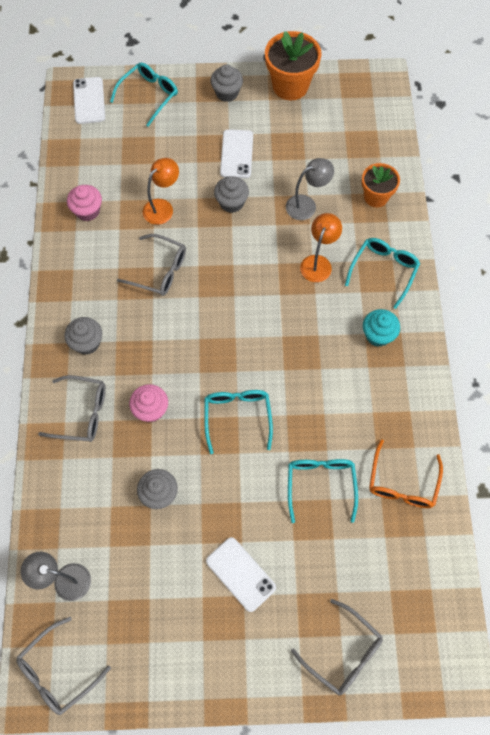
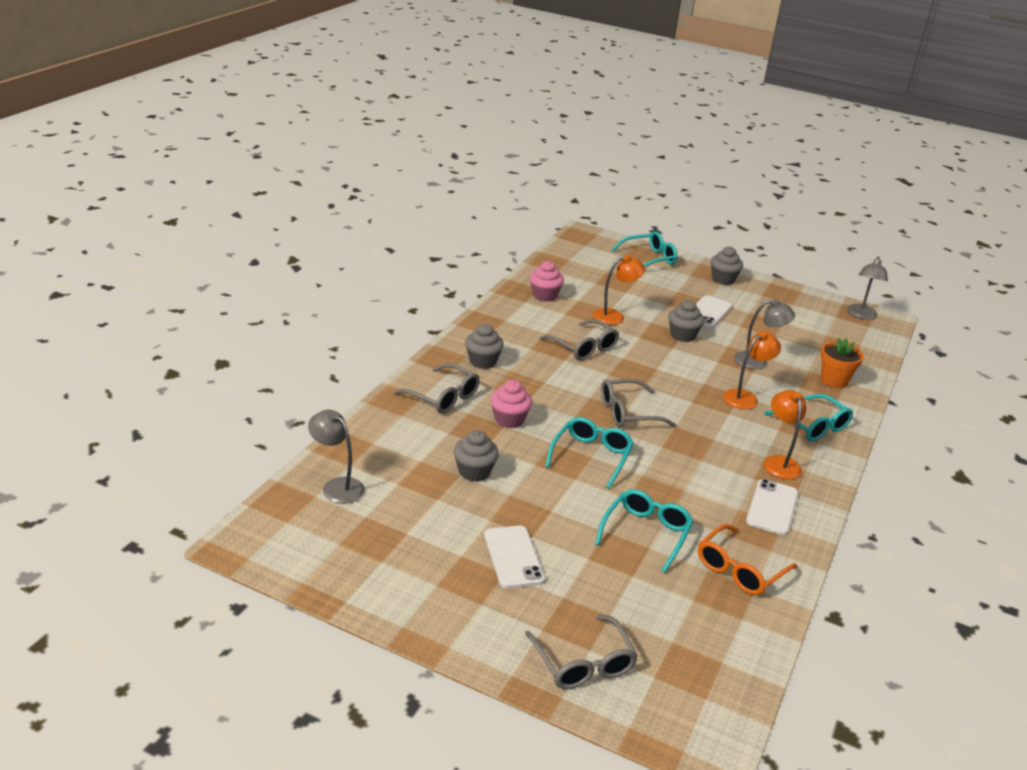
camera: 25 degrees right, 35 degrees down
(58, 671) = (277, 540): grey glasses -> grey glasses (628, 412)
(89, 100) = (593, 245): white phone -> white phone (772, 507)
(290, 86) = (788, 294): orange flower pot -> none
(360, 83) = (861, 315): none -> grey lamp
(378, 335) = (779, 462): turquoise cupcake -> orange lamp
(383, 271) = (813, 426): turquoise glasses -> turquoise glasses turned 90 degrees clockwise

